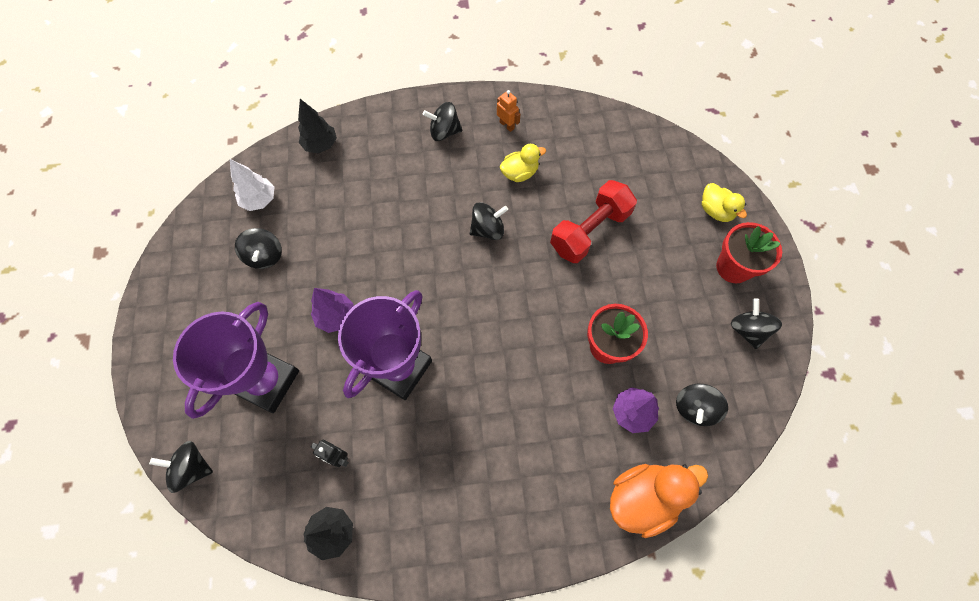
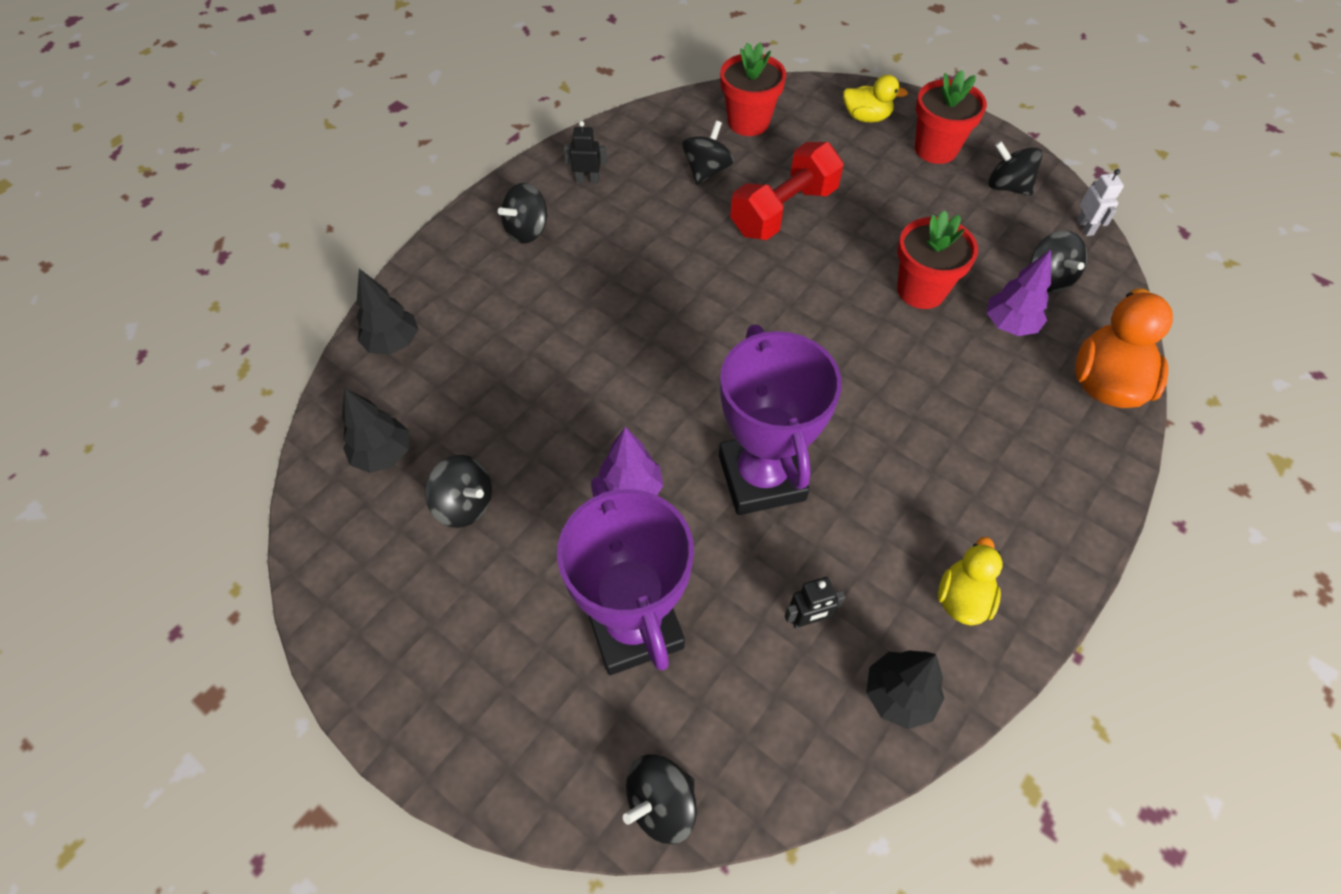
camera: 45 degrees left, 10 degrees down
(259, 200) = (383, 455): white tree -> black tree
(488, 229) = (687, 282): black spinning top -> black spinning top (707, 171)
(507, 125) = (587, 180): orange robot -> black robot
(519, 173) = (654, 211): yellow duck -> yellow duck (962, 598)
(589, 231) = (783, 211): red dumbbell -> red dumbbell turned 45 degrees clockwise
(638, 158) = (748, 122): none -> red flower pot
(764, 399) = (1085, 227): none -> white robot

